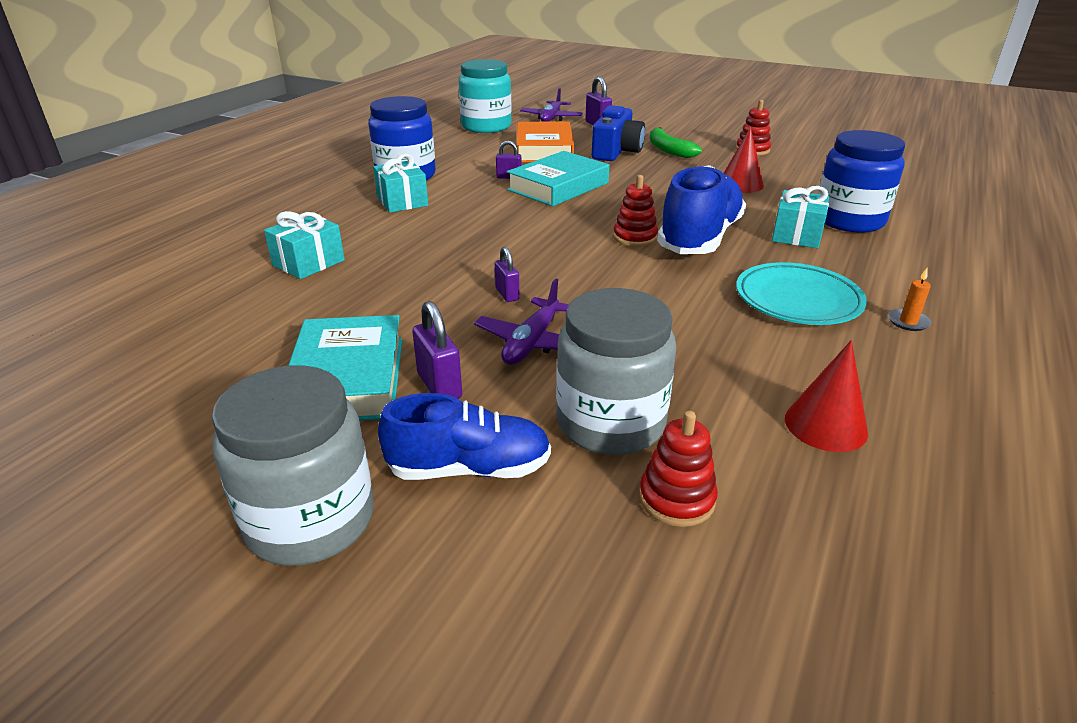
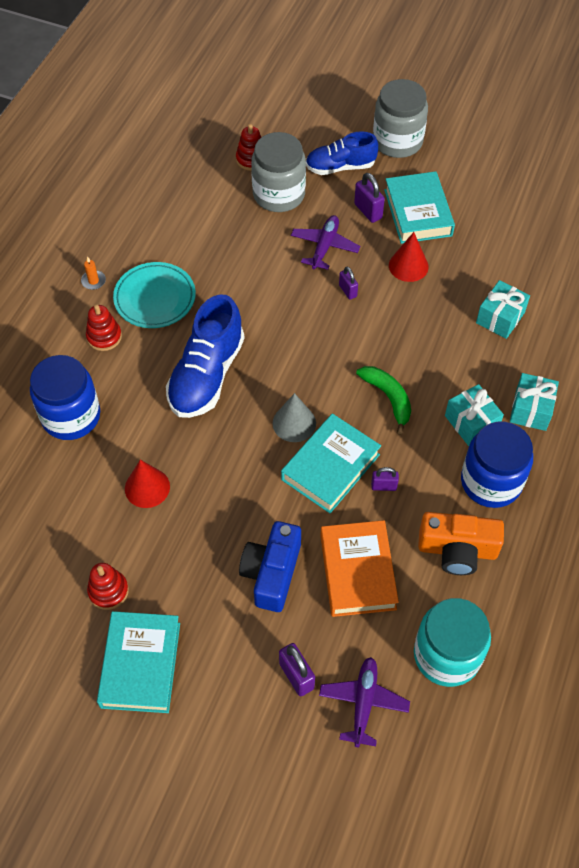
camera: 175 degrees right, 25 degrees up
(456, 153) = (457, 550): none -> orange camera
(593, 208) = (294, 423): none -> grey cone
(635, 237) = (259, 372): red stacking toy -> red stacking toy (104, 337)
(668, 150) = (209, 583): green banana -> green banana (388, 398)
(713, 130) = (141, 665): none -> turquoise book
(796, 235) = (126, 386): turquoise gift -> turquoise gift (531, 409)
(825, 425) = (175, 200): red cone -> red cone (408, 266)

